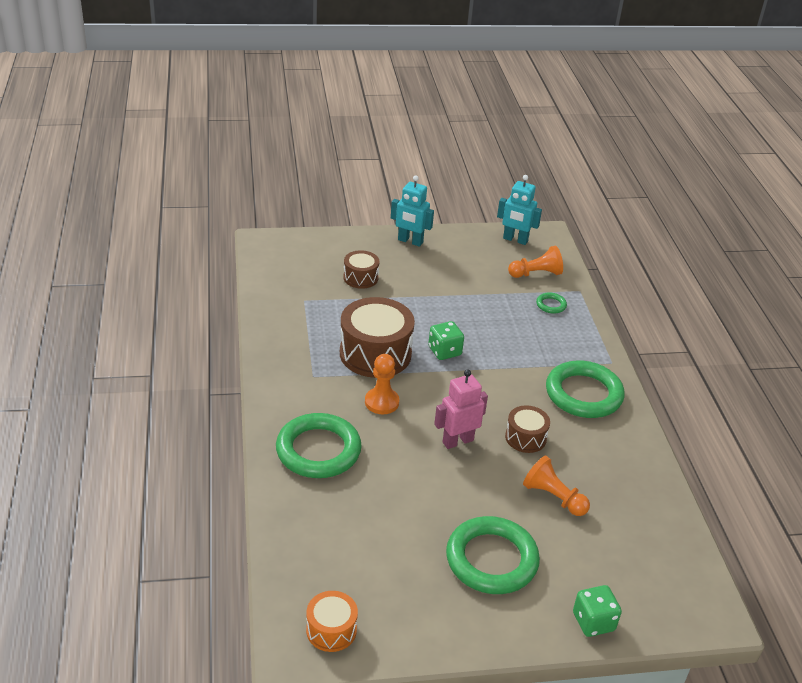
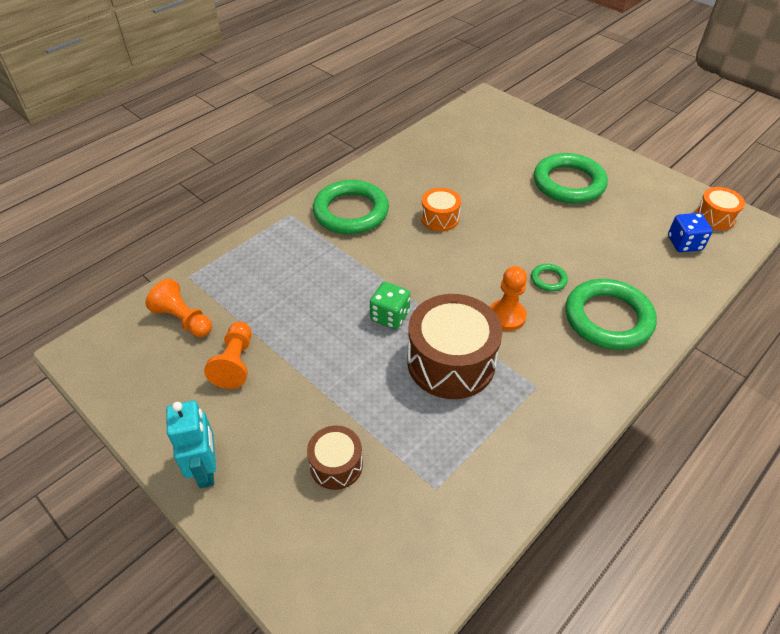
camera: 125 degrees left, 10 degrees up
(329, 570) = (684, 243): none -> blue dice
(457, 441) = (490, 249): pink robot -> none
(515, 240) = (119, 371): turquoise robot -> none
(525, 438) = (440, 218): brown drum -> orange drum
(551, 305) = (235, 283): green ring -> green ring (548, 279)
(553, 497) = (480, 182): orange pawn -> orange pawn (235, 363)
(593, 622) = (552, 132): green dice -> none

